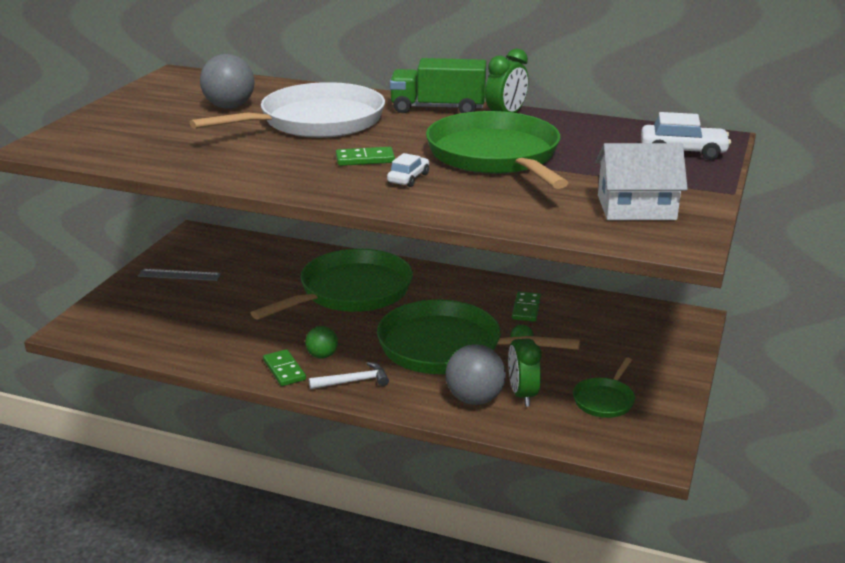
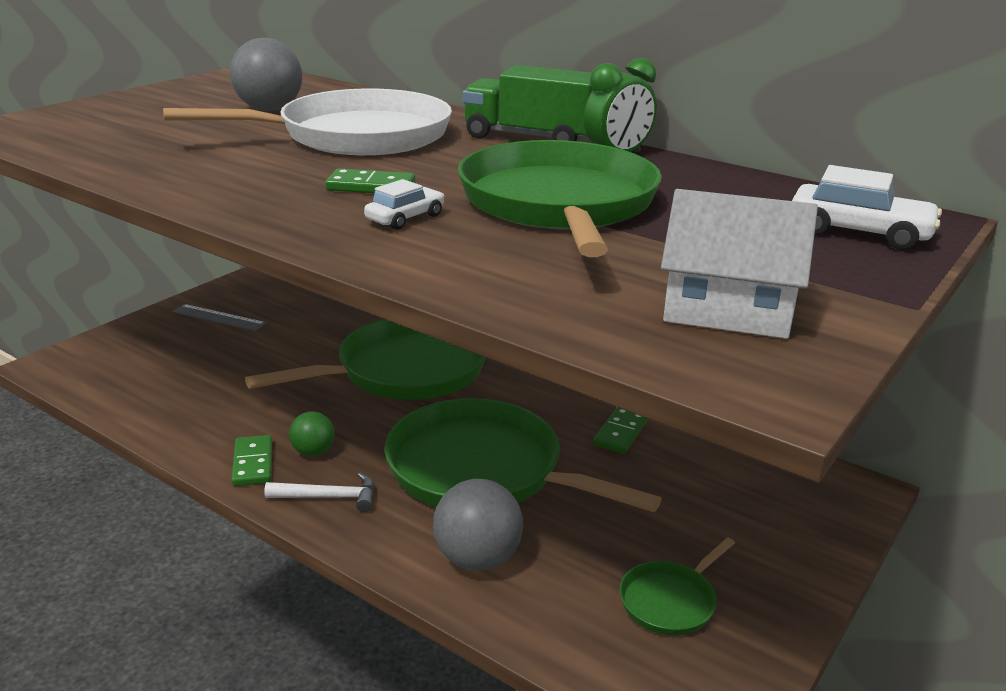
camera: 15 degrees right, 0 degrees up
(522, 395) = (550, 566): green clock -> none

